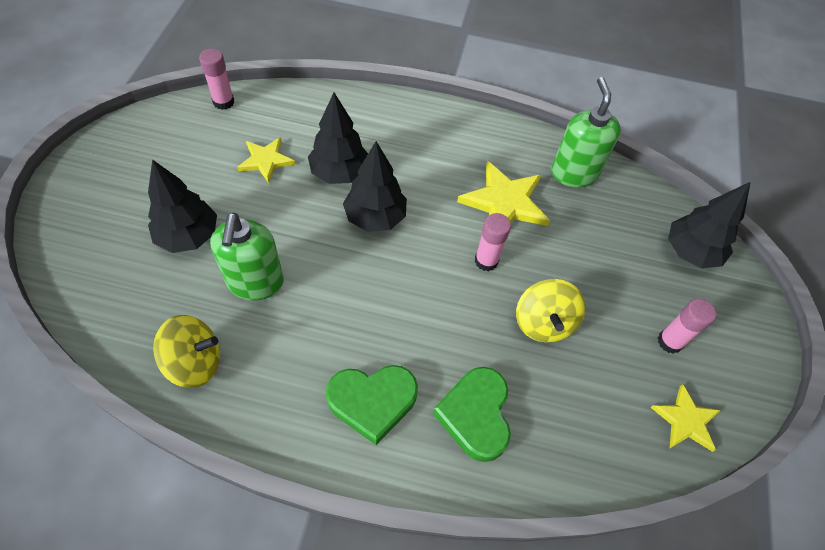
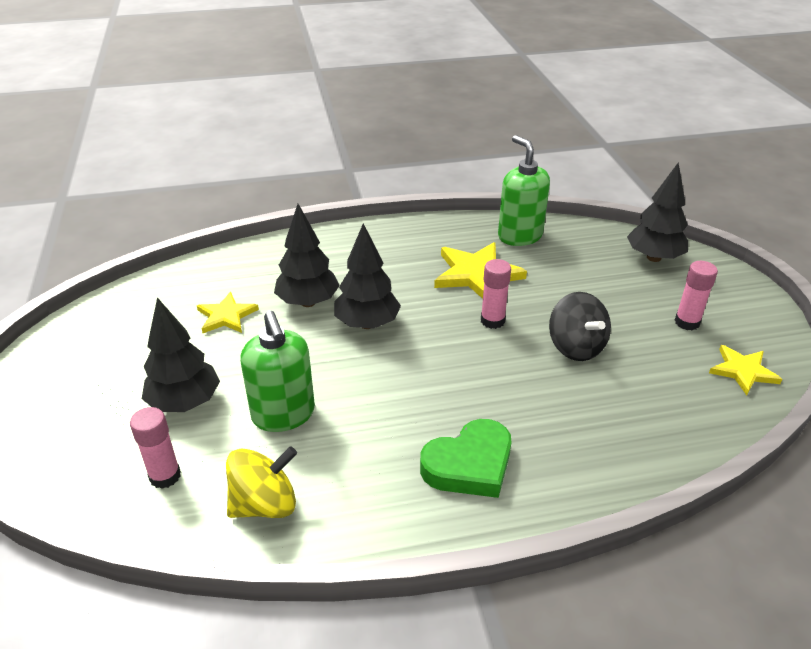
camera: 20 degrees left, 20 degrees down
(223, 102) = (149, 285): pink glue stick -> pink glue stick (165, 476)
(475, 415) = (571, 437): green heart -> none
(543, 322) = (576, 347): yellow spinning top -> black spinning top

